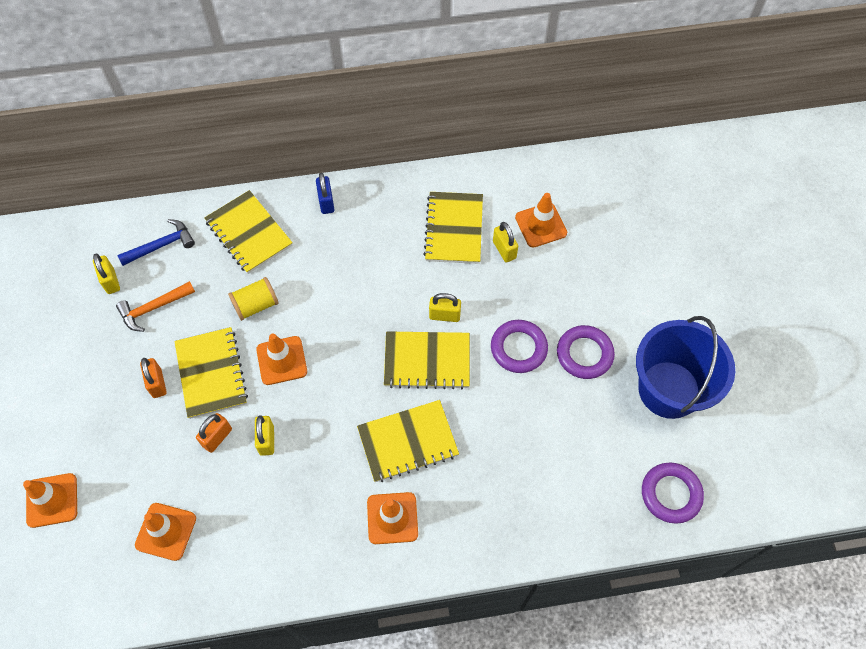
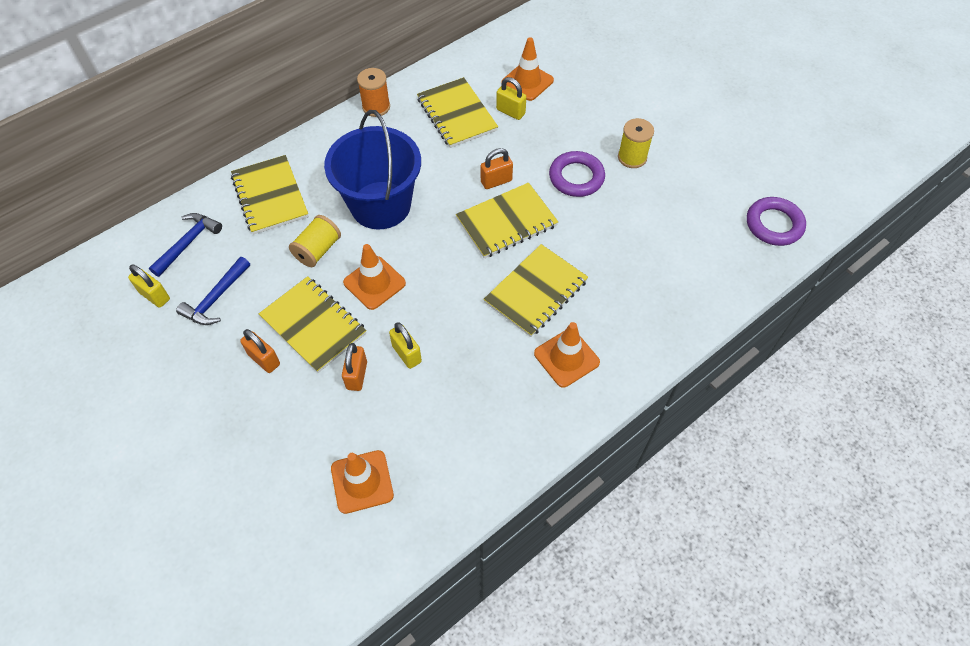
camera: 30 degrees left, 5 degrees down
(52, 500) = (222, 517): orange traffic cone -> none
(153, 308) = (216, 299): orange hammer -> blue hammer
(249, 233) = (270, 196): yellow notebook -> yellow notebook turned 45 degrees clockwise
(326, 202) = (327, 142): blue padlock -> none
(389, 186) = (376, 107): none -> orange spool
(444, 315) = (496, 181): yellow padlock -> orange padlock
(584, 354) = (632, 157): purple ring -> yellow spool
(669, 389) = (715, 152): blue bucket -> blue bucket (380, 205)

